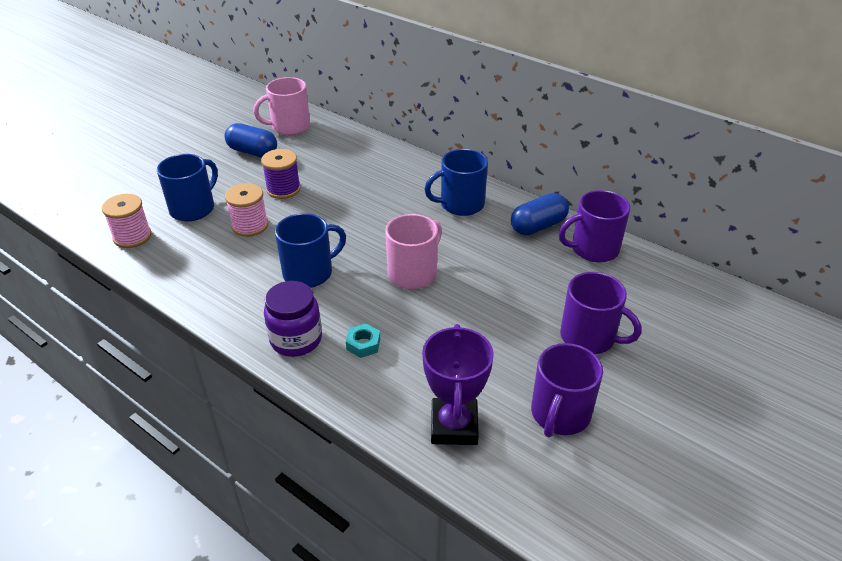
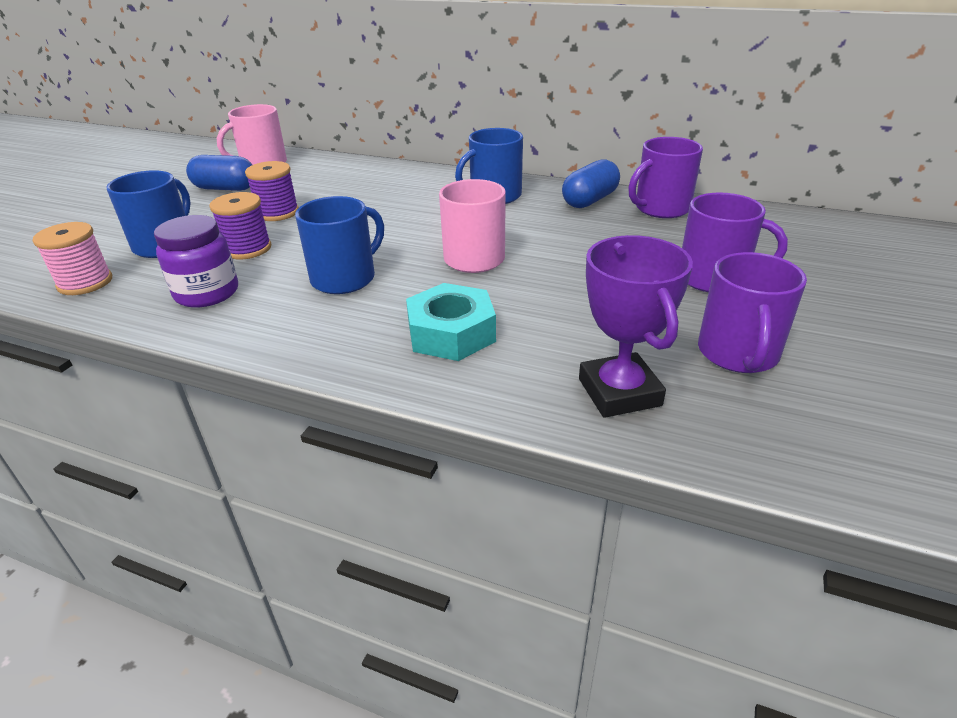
camera: 15 degrees left, 5 degrees down
(250, 225) = (247, 249): pink spool -> purple spool
(296, 339) = (358, 345): purple jar -> purple jar (207, 293)
(363, 344) = (451, 333): turquoise nut -> turquoise nut, size x1.93

